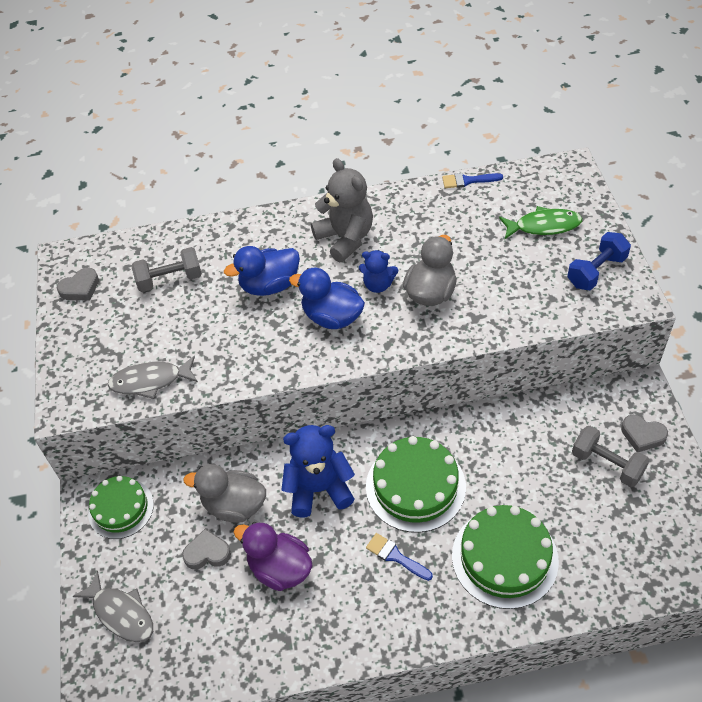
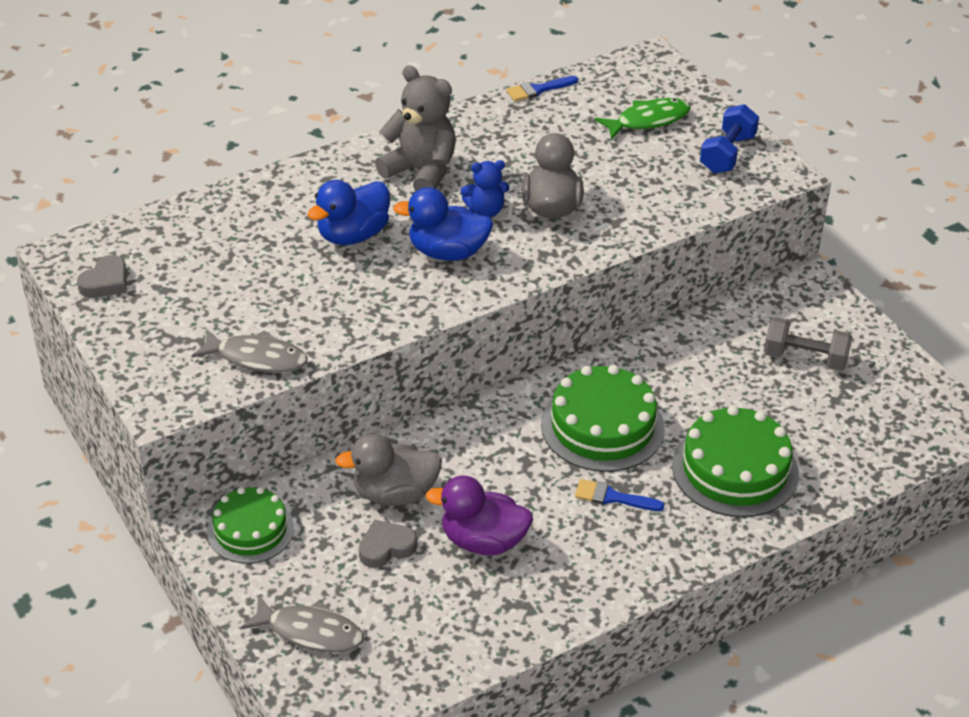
camera: 25 degrees left, 10 degrees down
(150, 381) = (257, 358): grey fish -> grey fish turned 135 degrees counterclockwise
(170, 280) = (221, 252): grey dumbbell -> none
(319, 489) = (490, 454): blue teddy bear -> none
(642, 435) = (830, 323): grey heart -> none

